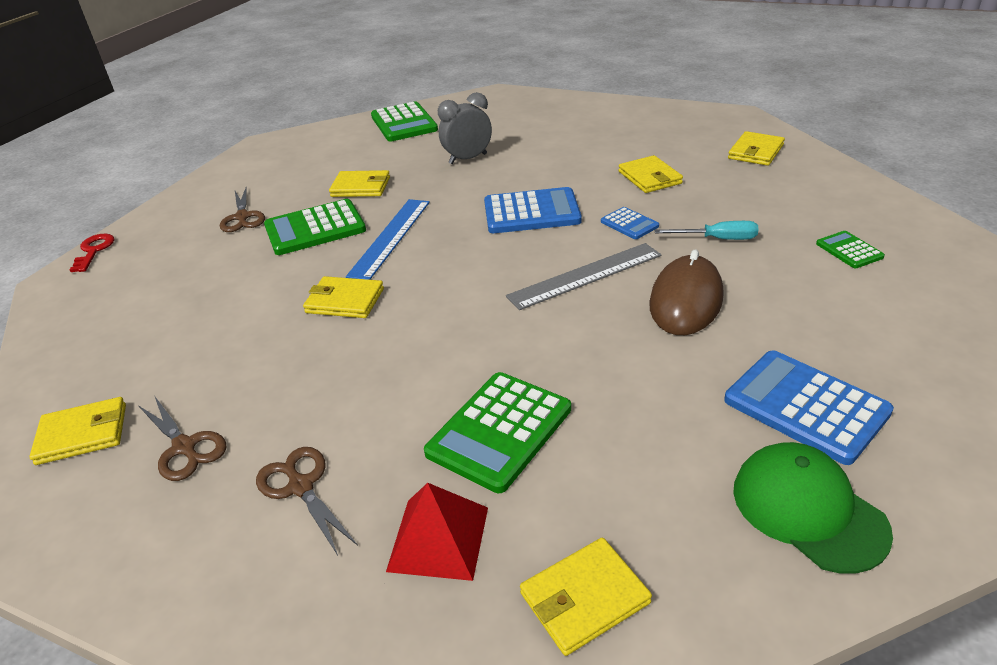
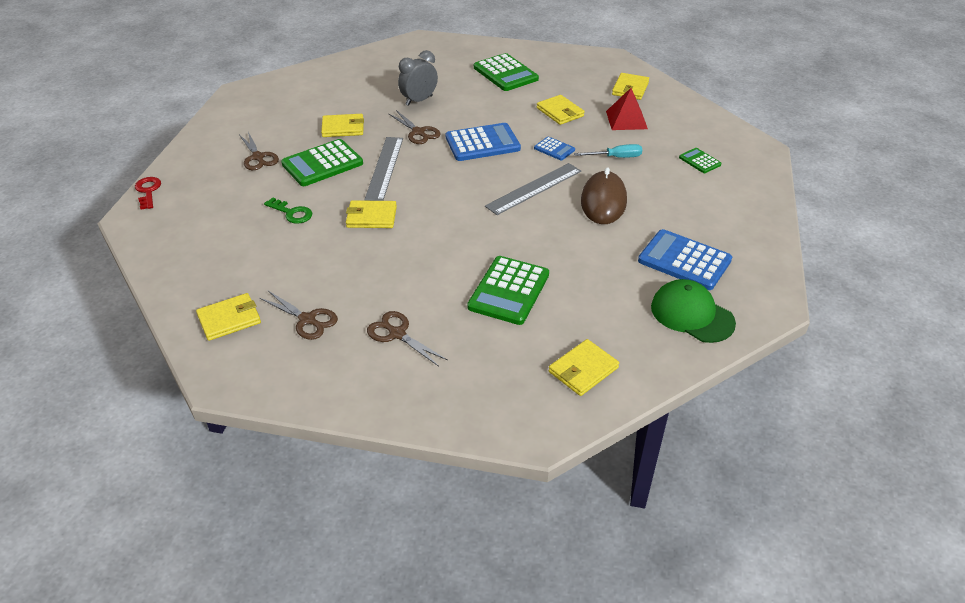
camera: 15 degrees left, 5 degrees up
(246, 289) = (292, 213): none -> green key
(390, 237) = (384, 168): blue ruler -> grey ruler
(404, 123) = (353, 69): green calculator -> green calculator (505, 73)
(438, 538) = (493, 351): red pyramid -> red pyramid (626, 120)
(452, 195) = (418, 132): none -> brown scissors

